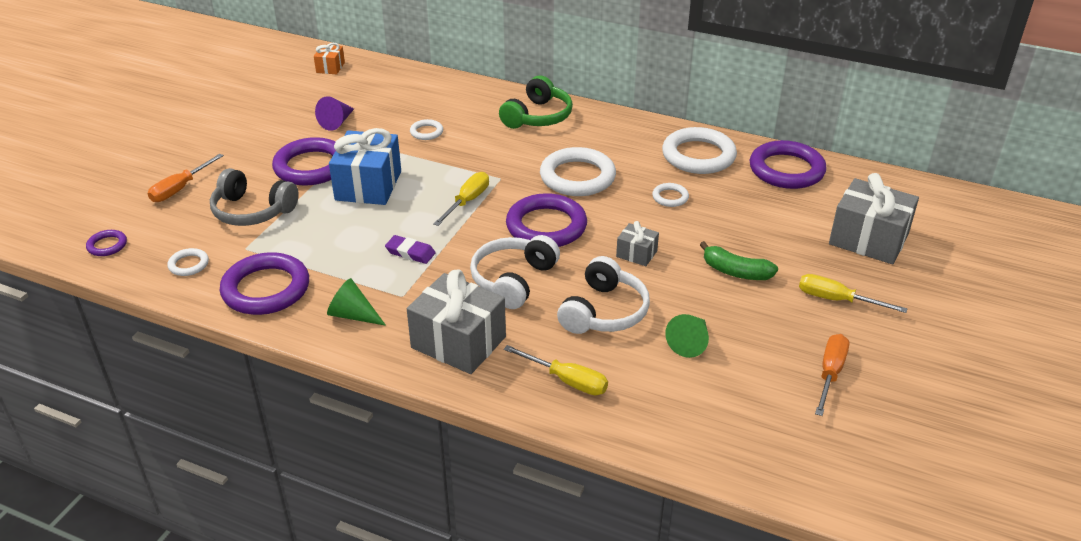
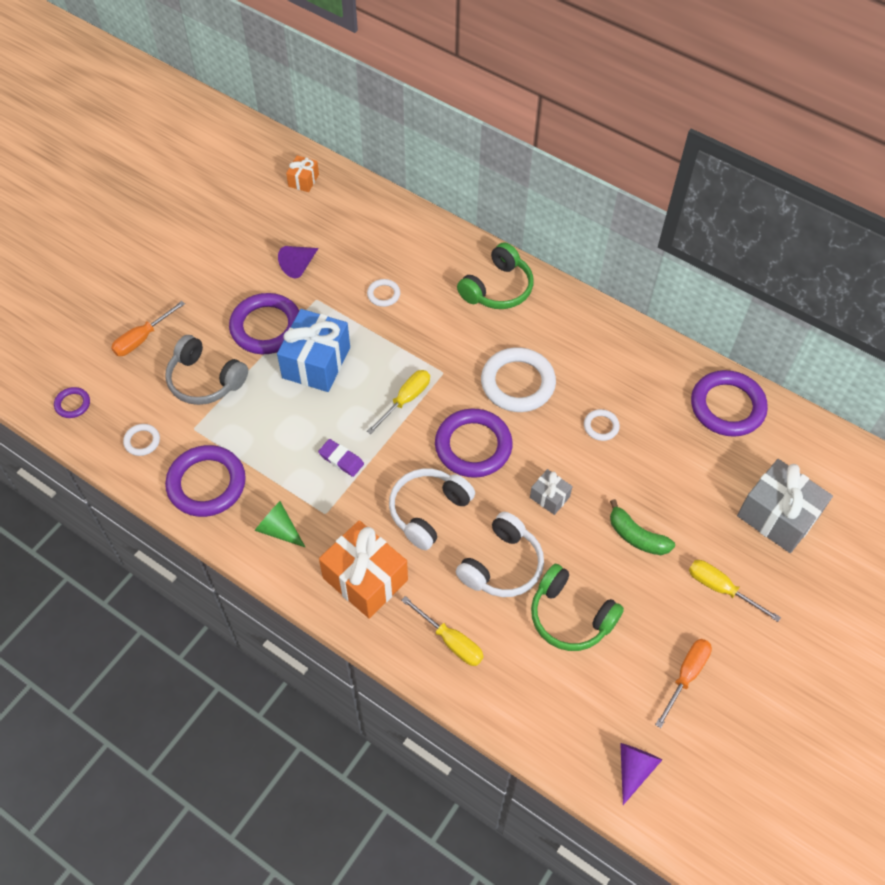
camera: 10 degrees right, 20 degrees up
(458, 342) = (365, 579): grey gift -> orange gift
(690, 342) = (570, 616): green cone -> green headphones
(698, 156) = (644, 372): white ring -> none
(806, 461) = (634, 769): none -> purple cone

